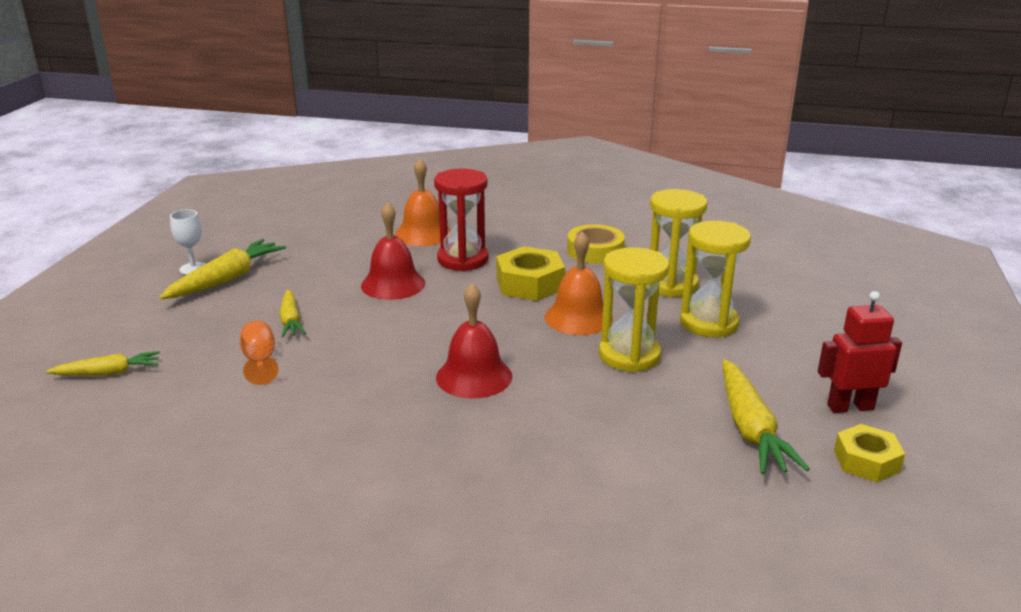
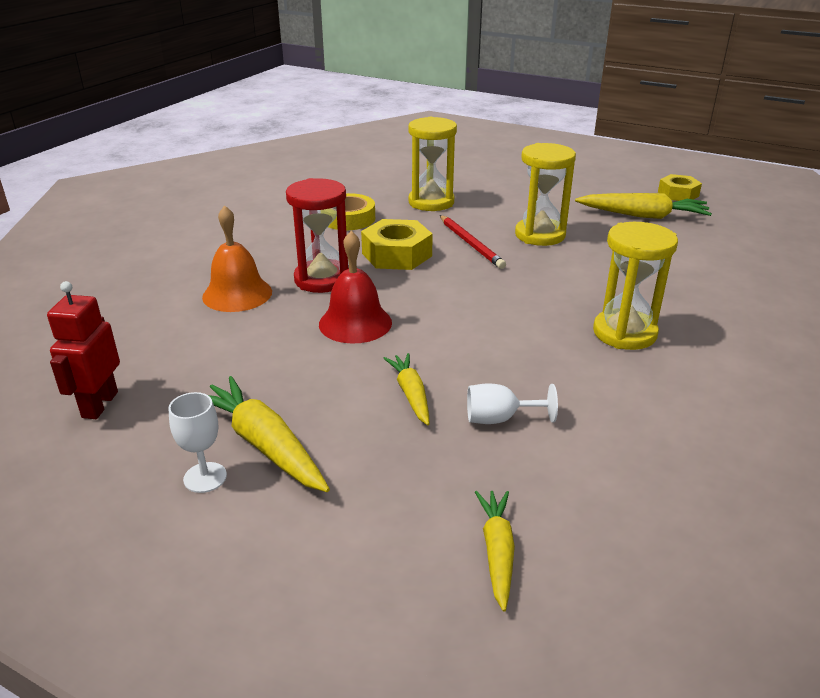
camera: 75 degrees left, 5 degrees up
(260, 361) = (499, 419): orange goblet -> white goblet
(291, 321) = (411, 394): yellow carrot -> yellow carrot turned 105 degrees counterclockwise
(474, 376) = (558, 300): red bell -> none
(578, 317) = (471, 244): orange bell -> red pencil
(709, 323) = (499, 201): yellow hourglass -> yellow hourglass (624, 333)
(850, 407) = (619, 185): red robot -> red robot (99, 404)

